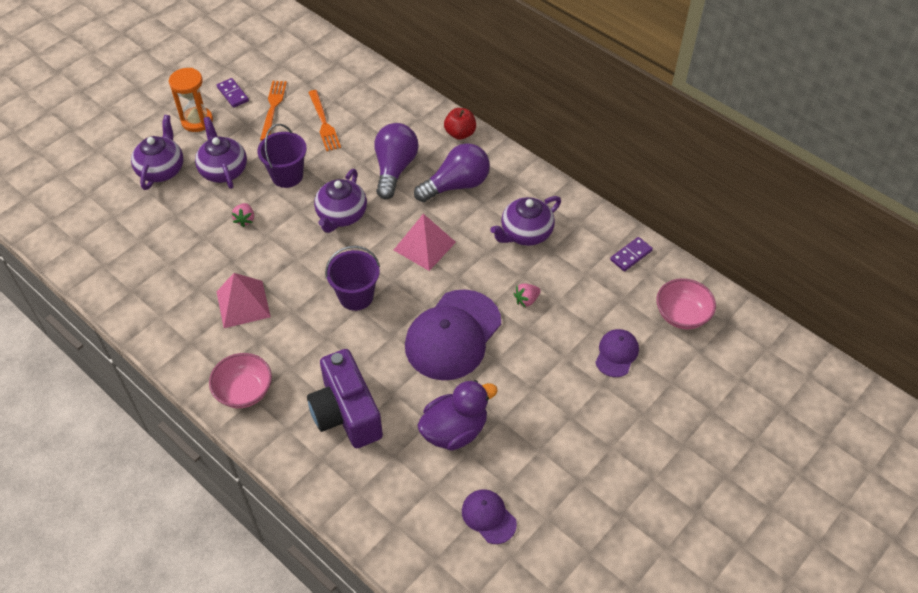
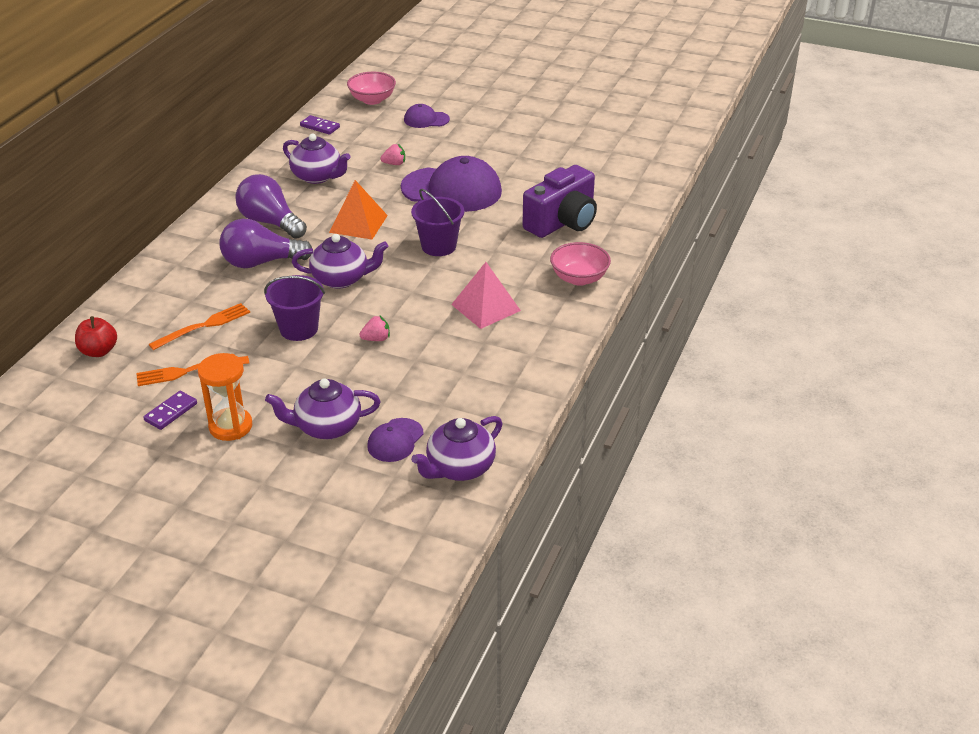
camera: 110 degrees left, 15 degrees down
(223, 170) = (308, 377): purple teapot -> purple teapot (459, 468)
(424, 246) = (358, 224): pink pyramid -> orange pyramid
(454, 430) = (542, 172): purple duck -> none
(460, 133) = (193, 234): red apple -> red apple (99, 351)
(488, 517) = (602, 146): purple cap -> purple cap (395, 440)
(526, 300) = (394, 164): pink strawberry -> pink strawberry turned 45 degrees counterclockwise

